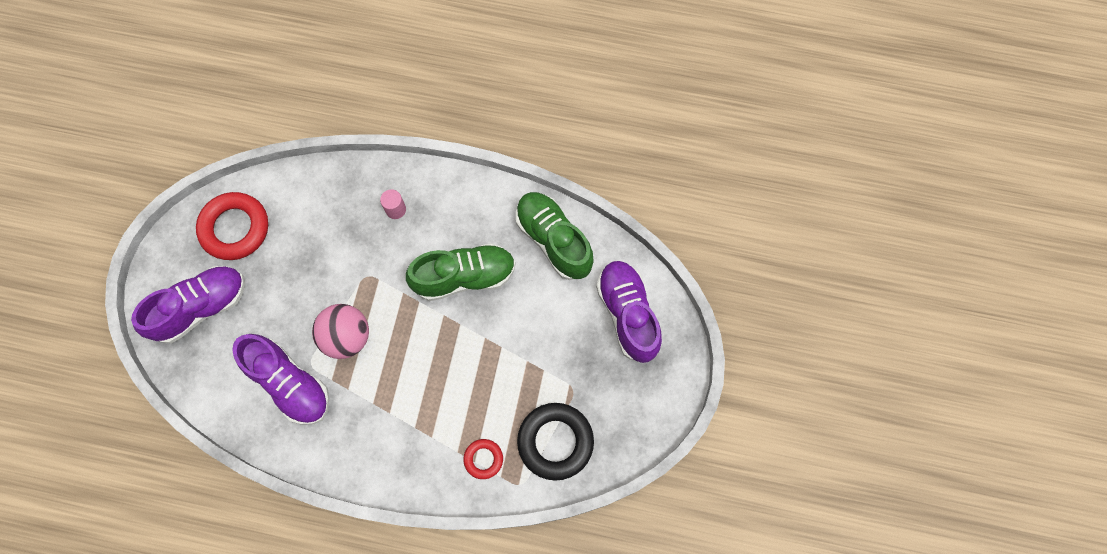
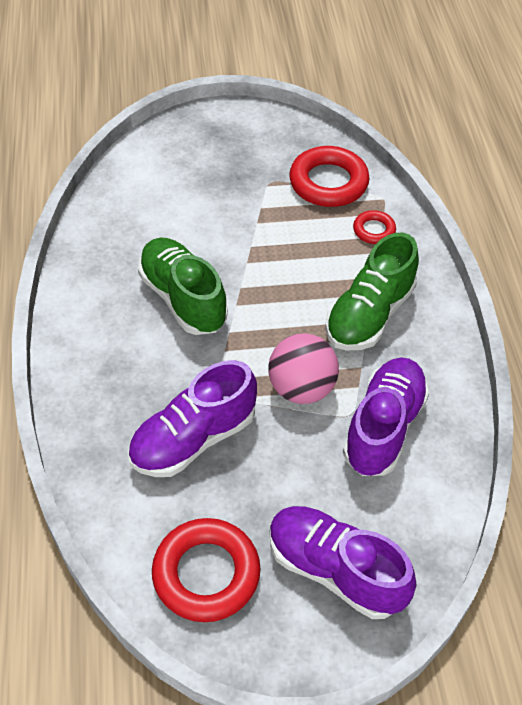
camera: 110 degrees left, 20 degrees down
(395, 209) = (118, 391): pink cylinder -> none
(553, 240) = (111, 234): green shoe -> green shoe (369, 315)
(555, 442) = (328, 182): black ring -> red ring
(627, 314) = (175, 160): purple shoe -> purple shoe (193, 439)

